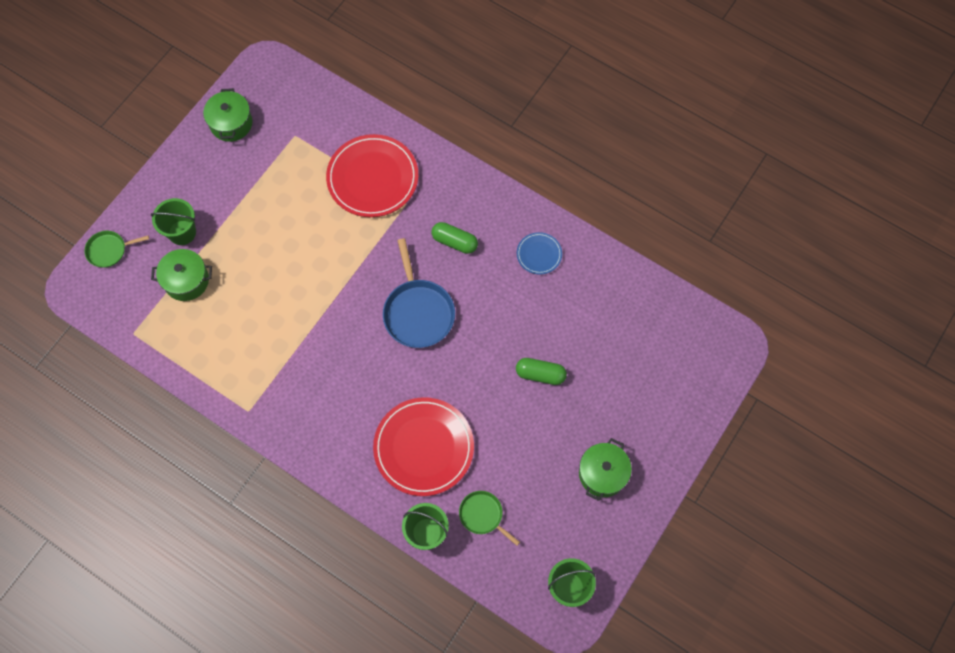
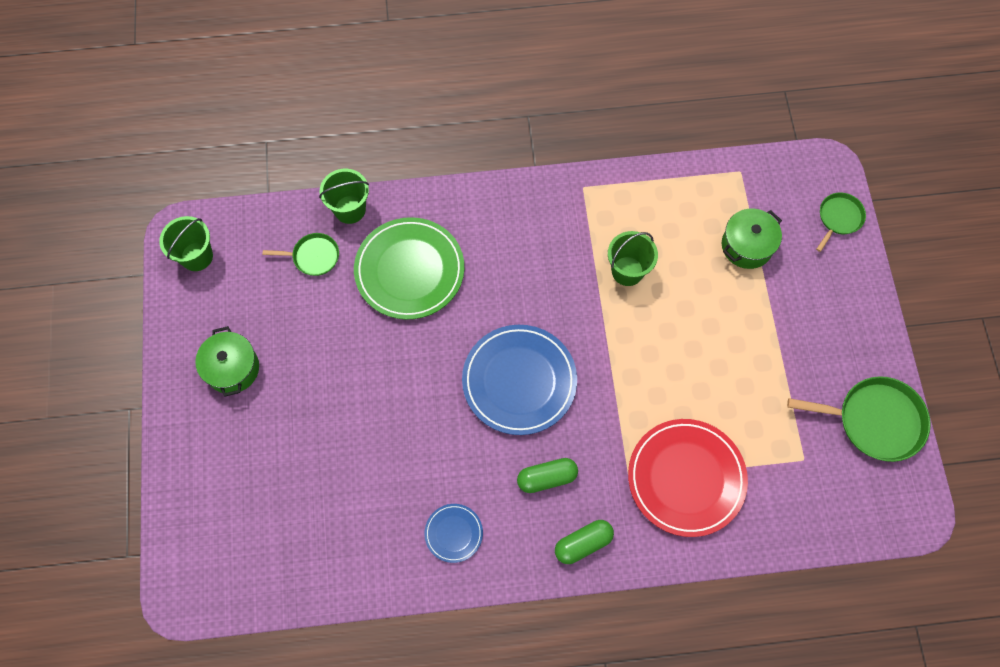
camera: 140 degrees right, 0 degrees up
(182, 232) = (797, 282): green bucket -> green bucket (627, 271)
(231, 123) = (874, 420): green pot -> green pan
(418, 312) = (519, 381): blue pan -> blue plate
(423, 447) = (409, 270): red plate -> green plate
(540, 374) = (357, 413): green capsule -> green capsule (583, 543)

